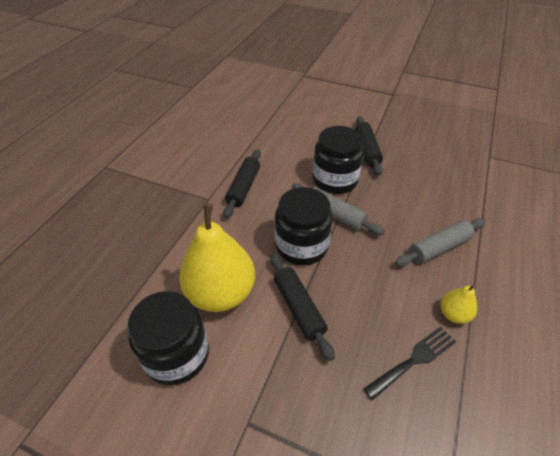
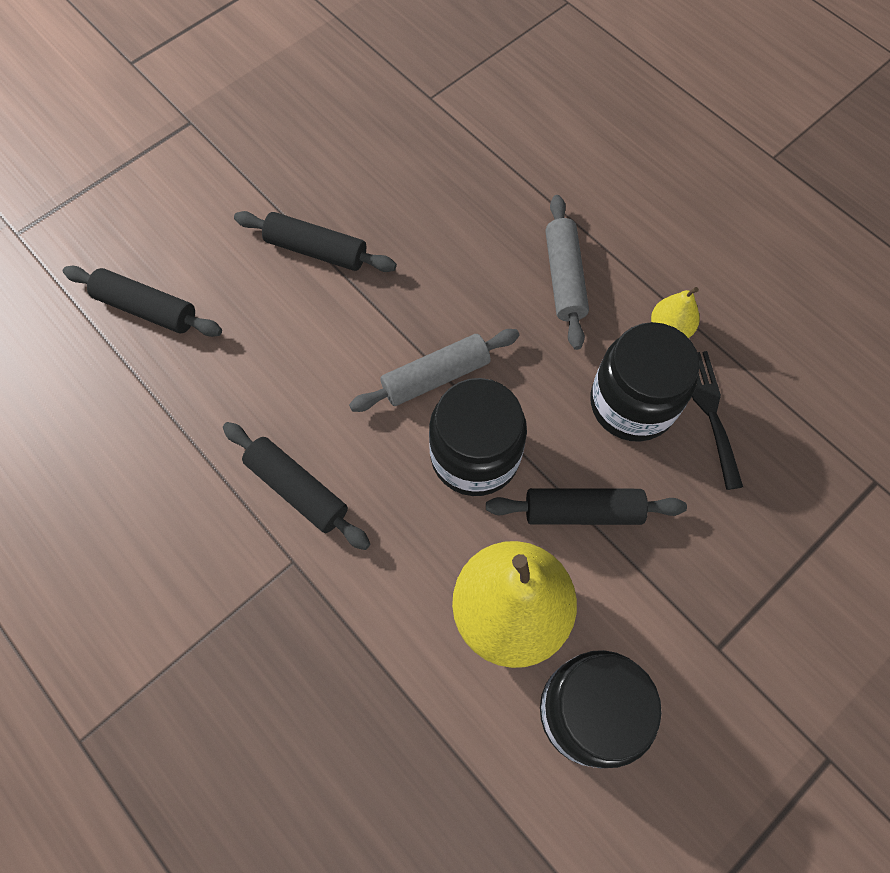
camera: 65 degrees left, 20 degrees up
(297, 115) = (147, 308): none -> black rolling pin
(335, 180) = (360, 337): black jar -> black jar (632, 403)

